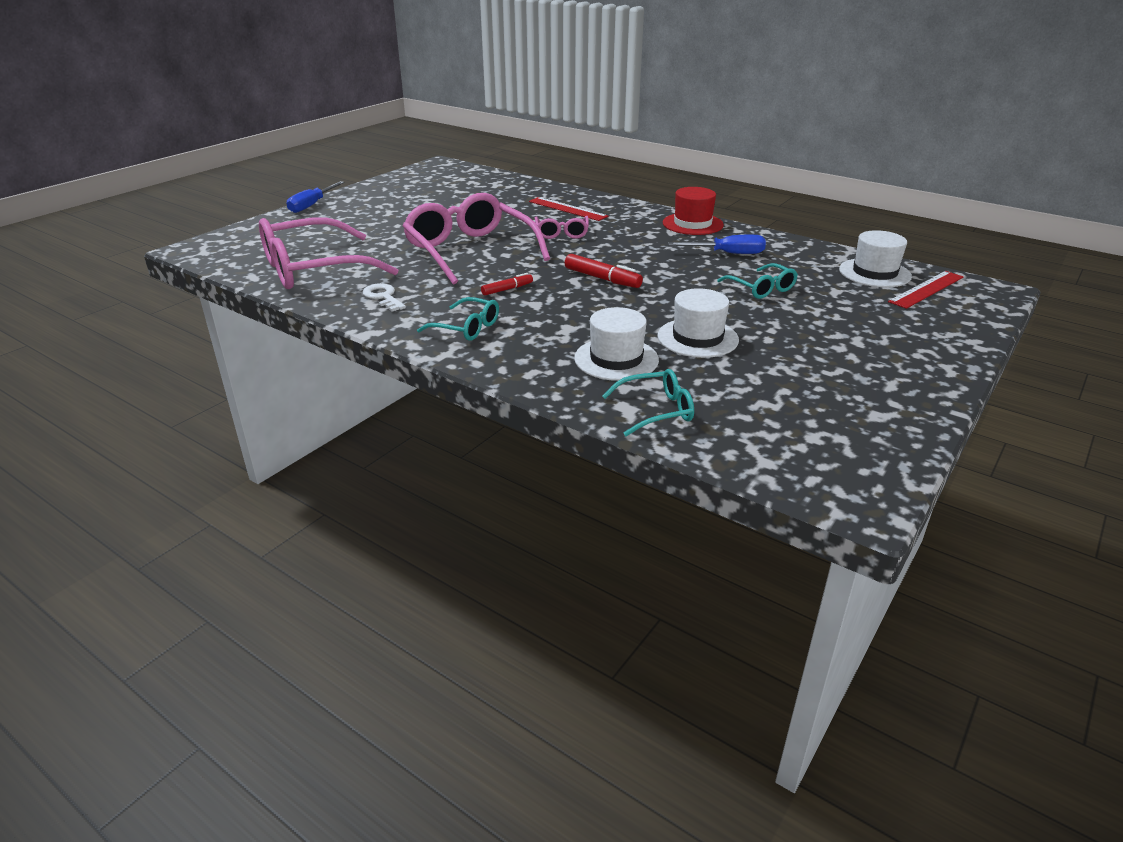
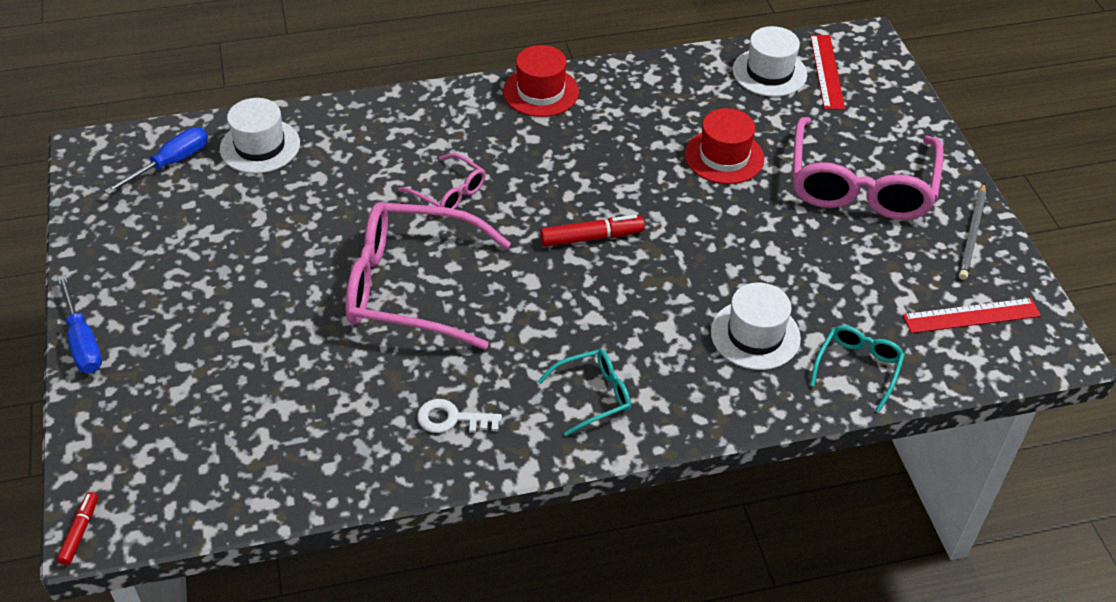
camera: 50 degrees left, 15 degrees up
(314, 269) = (306, 439): pink glasses -> pink glasses (860, 185)
(507, 289) = (540, 317): red marker -> red marker (80, 532)
(567, 209) = (388, 145): red ruler -> red ruler (971, 316)
(697, 338) = (769, 261): white hat -> white hat (260, 146)
(727, 253) = (633, 122): blue screwdriver -> blue screwdriver (171, 163)
(761, 288) = (724, 156): turquoise glasses -> red hat
(902, 406) = (972, 234): none -> grey pencil

